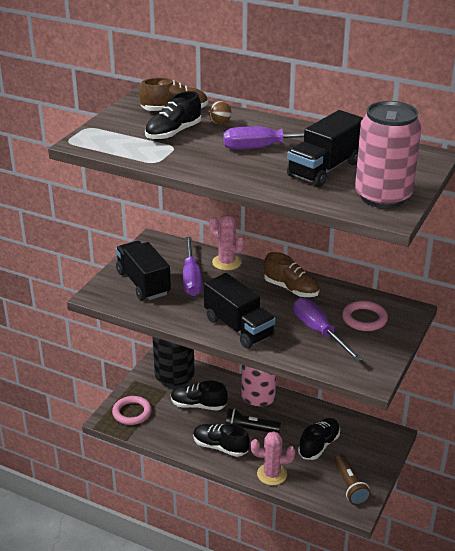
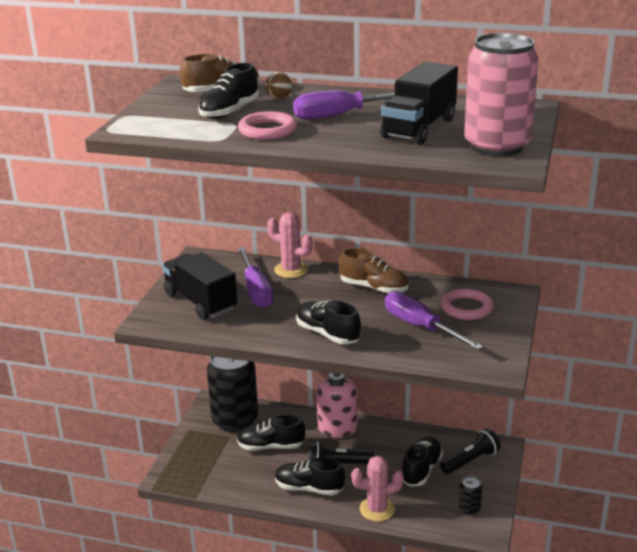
camera: 10 degrees left, 5 degrees down
(132, 413) = (194, 465): pink ring -> pink ring (267, 130)
(238, 327) = (327, 334): black truck -> black shoe
(349, 486) = (469, 509): brown flashlight -> black can
(363, 443) = (470, 460): none -> black flashlight

